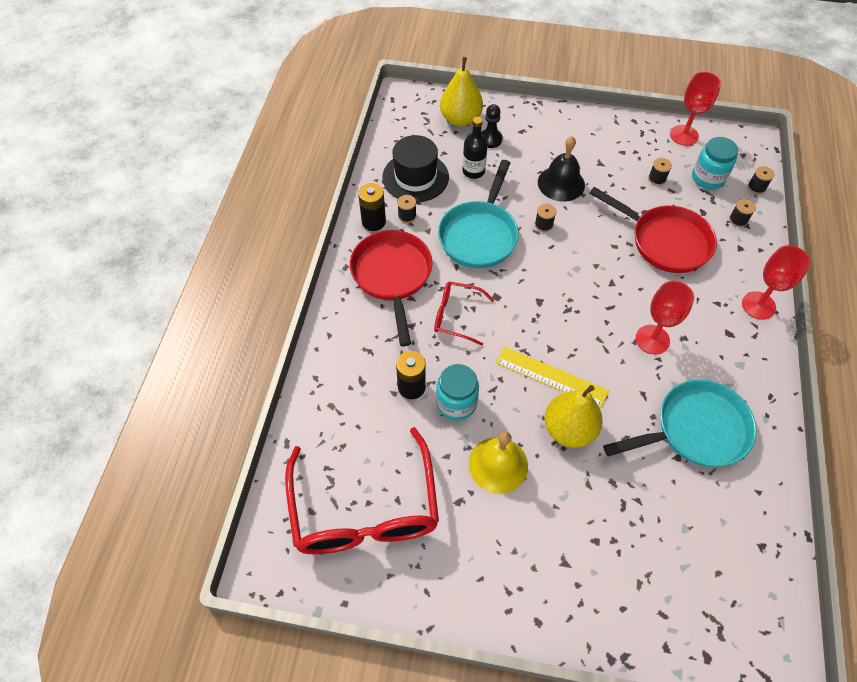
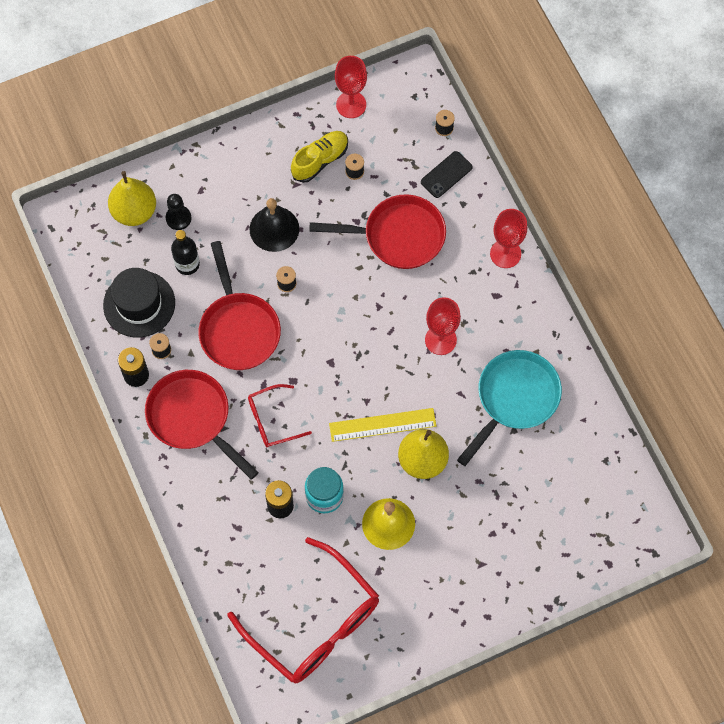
camera: 35 degrees left, 10 degrees up
(479, 235) = (238, 329): turquoise pan -> red pan
(632, 158) = (320, 160): none -> yellow shoe
(707, 178) = (398, 143): turquoise jar -> none
(738, 220) = (446, 174): black spool -> black phone

